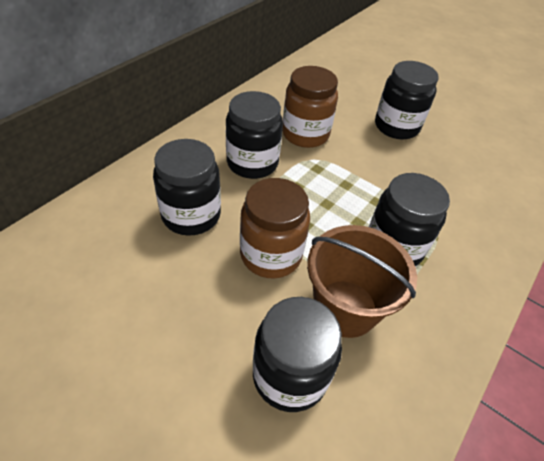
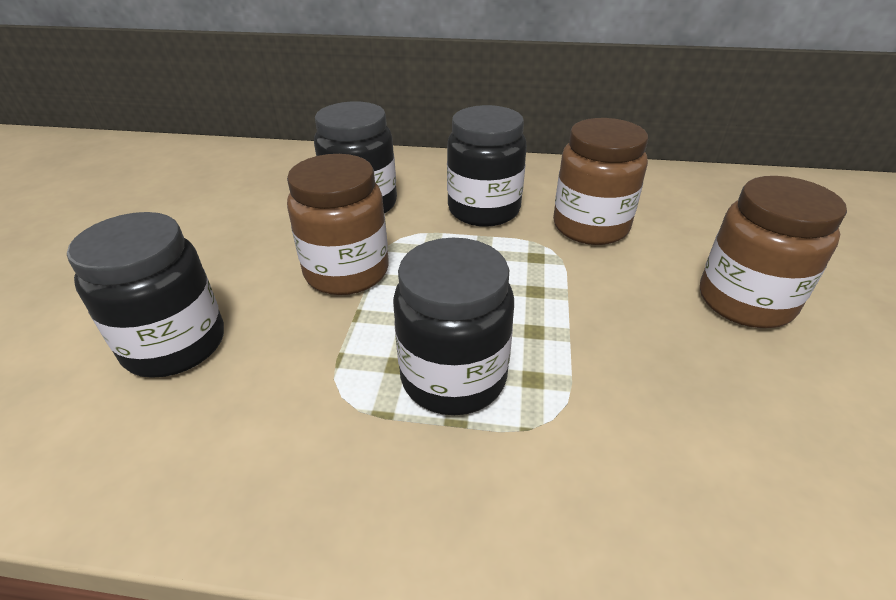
camera: 65 degrees right, 10 degrees down
(345, 308) = (301, 360): brown bucket -> none
(396, 127) = (745, 301): black jar -> brown jar

